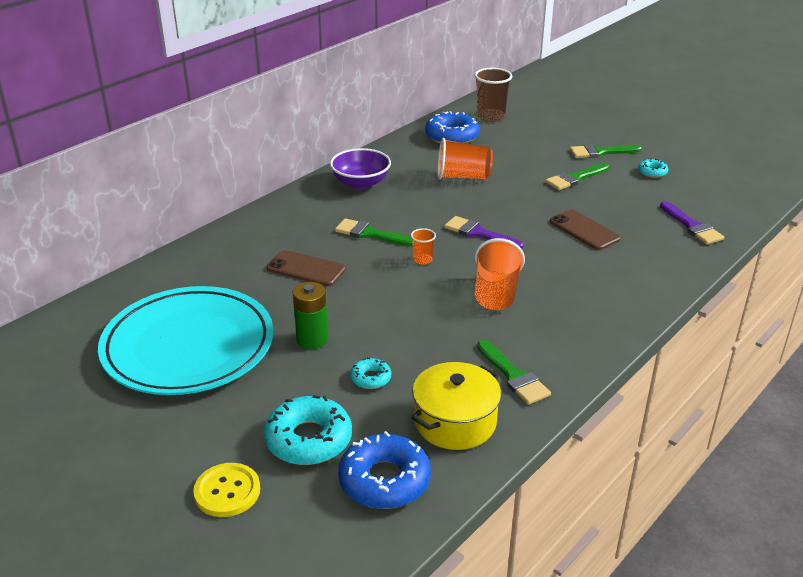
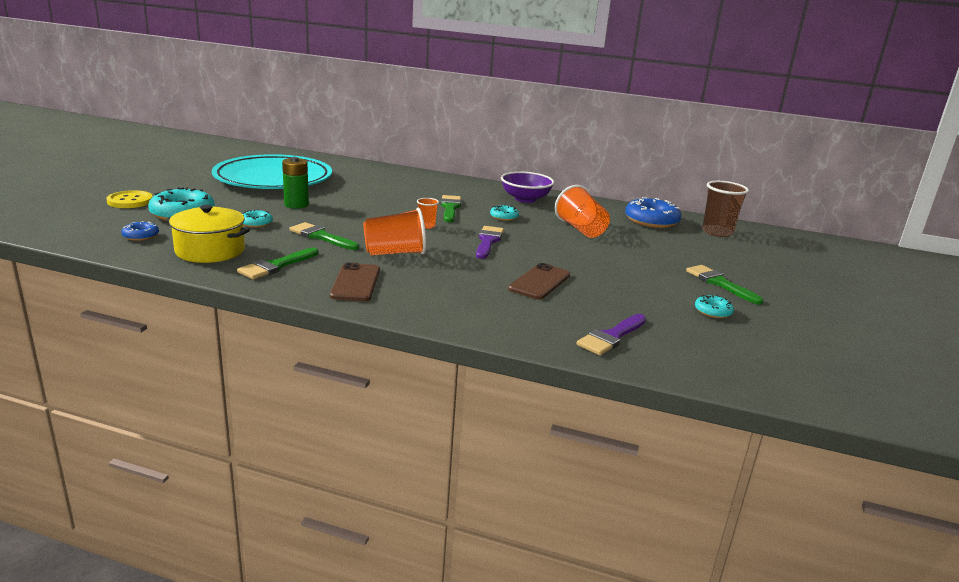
camera: 65 degrees right, 10 degrees down
(306, 269) = (384, 195): brown phone -> brown phone (355, 283)
(384, 480) = (141, 236): blue donut -> blue donut, size x0.51
(412, 208) = (504, 217): none -> turquoise donut
(575, 178) = (642, 273): green brush -> green brush (321, 237)

